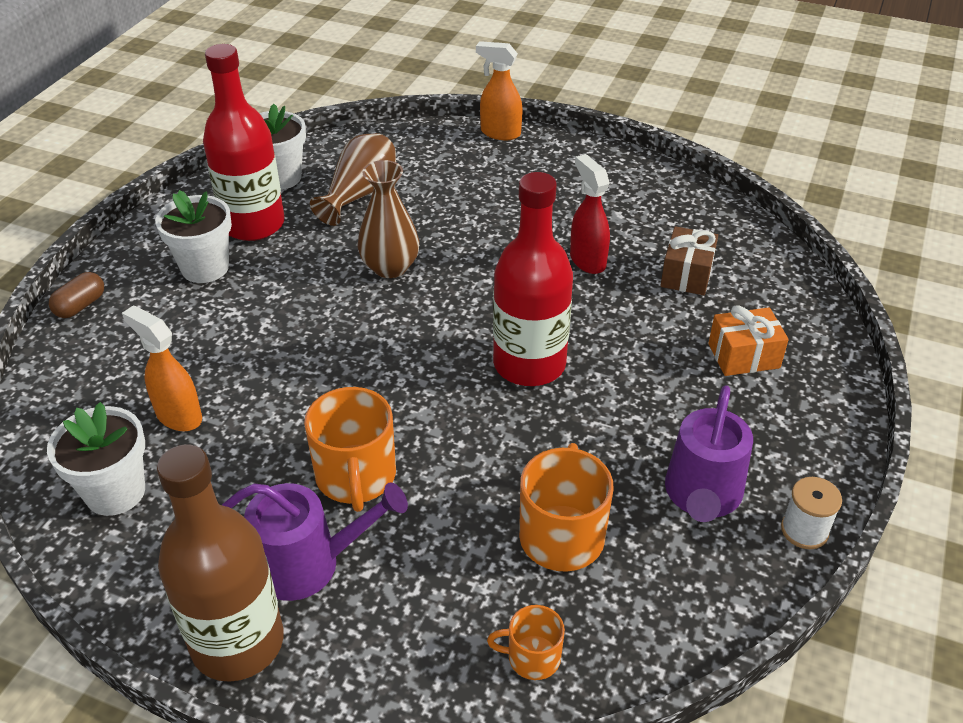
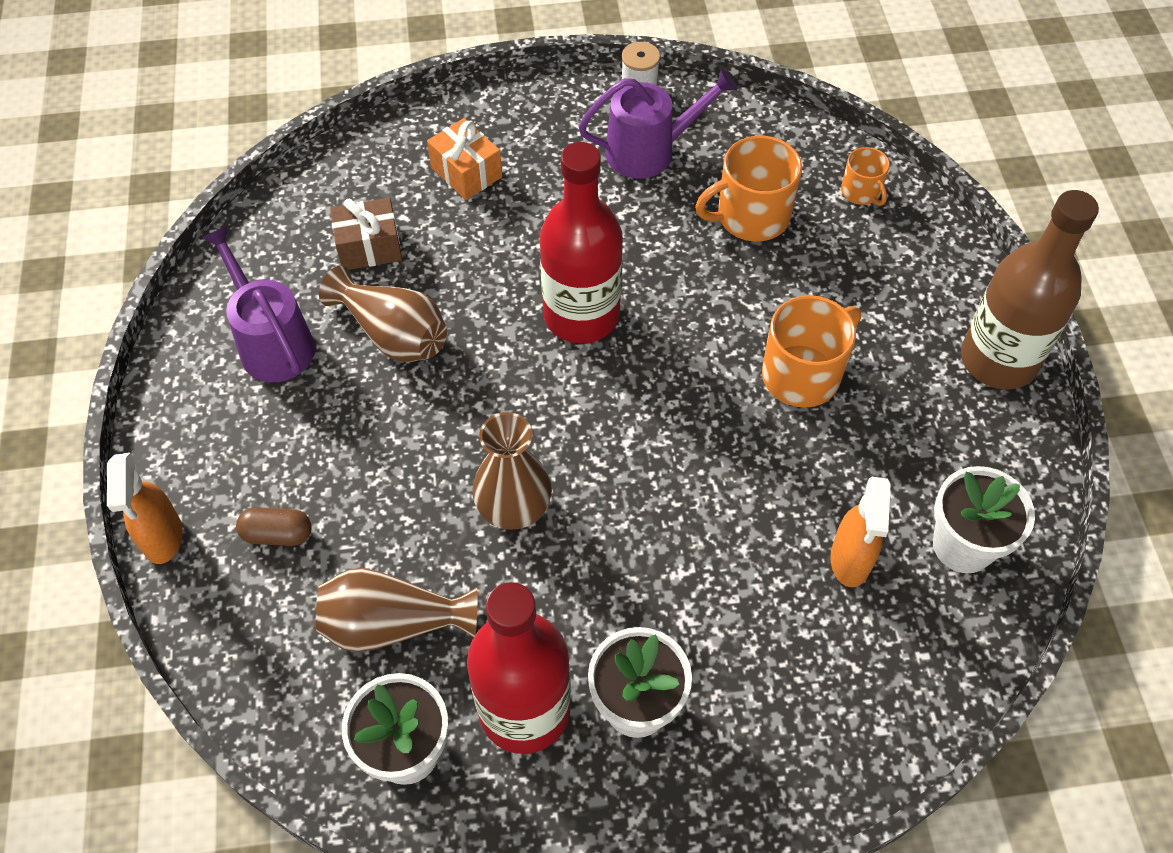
camera: 120 degrees left, 15 degrees up
(80, 306) = (788, 797): brown capsule -> brown capsule (277, 534)
(307, 564) = (905, 357): purple watering can -> purple watering can (272, 343)
(587, 260) = (393, 334): red spray bottle -> brown vase

